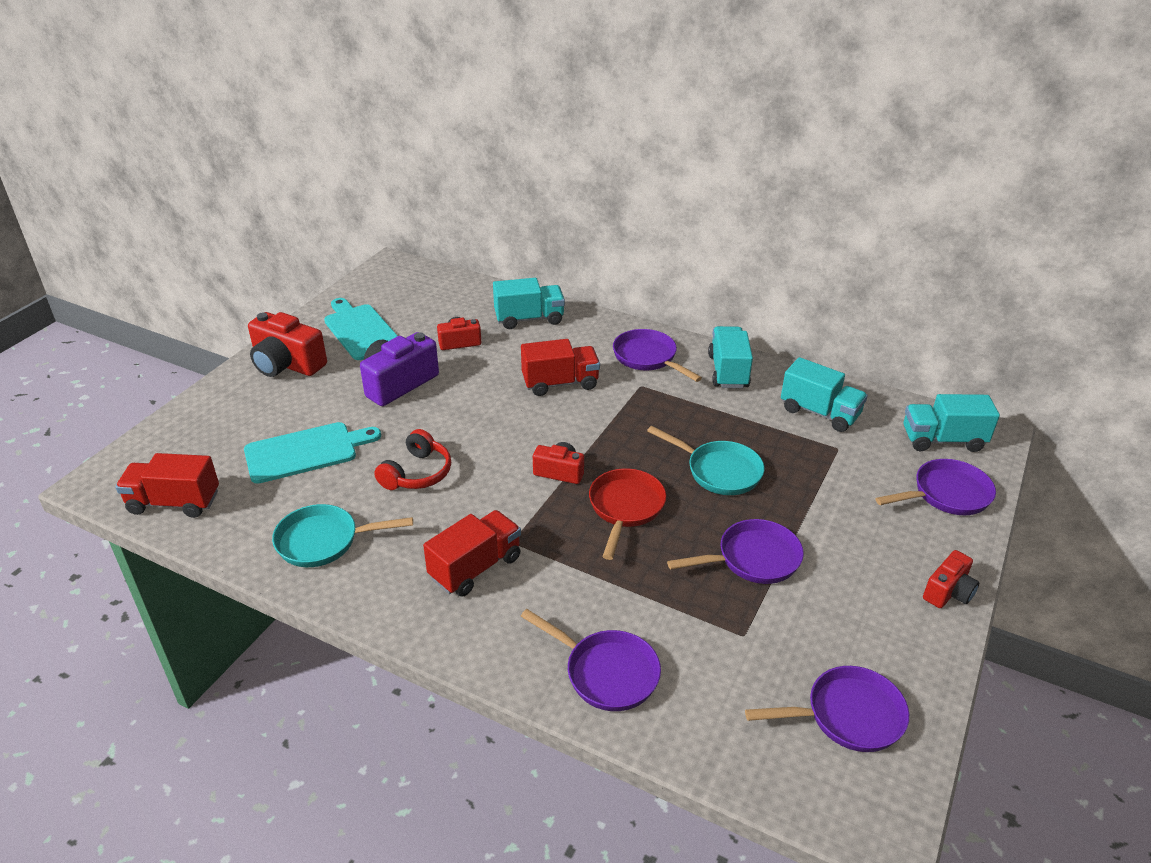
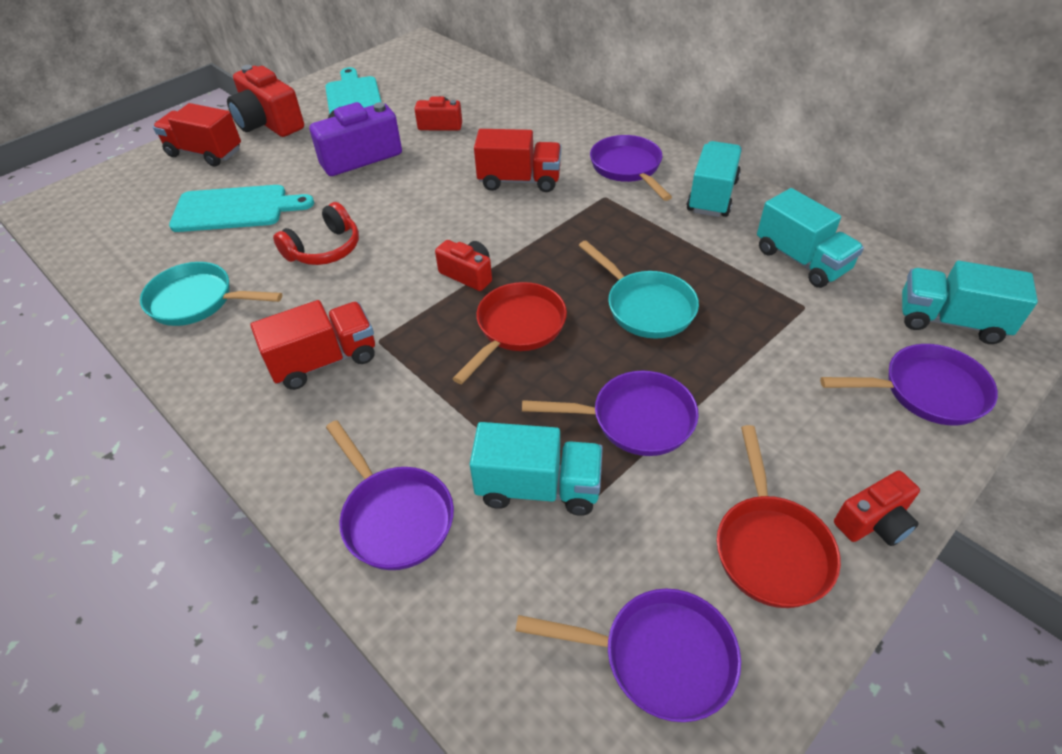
camera: 20 degrees right, 10 degrees up
(174, 502) = (93, 236): red truck -> red truck (205, 153)
(529, 319) = (523, 111): turquoise truck -> turquoise truck (538, 487)
(888, 626) = (770, 547): none -> red pan

